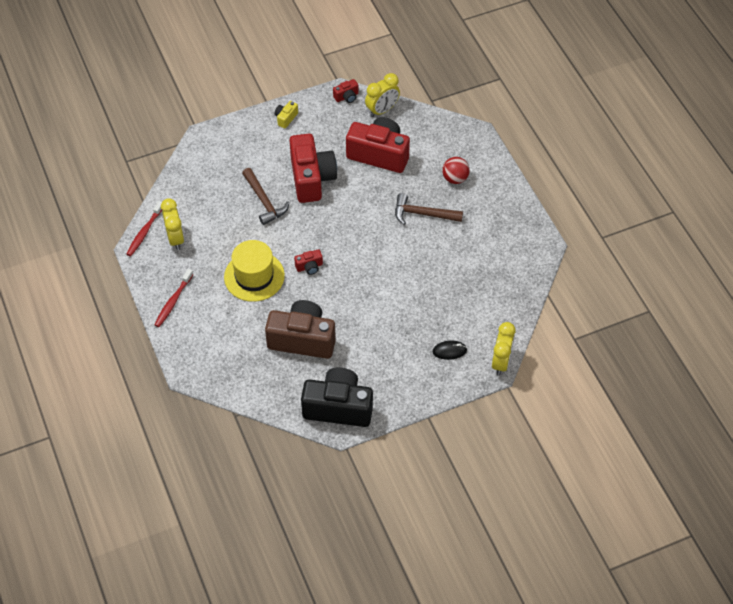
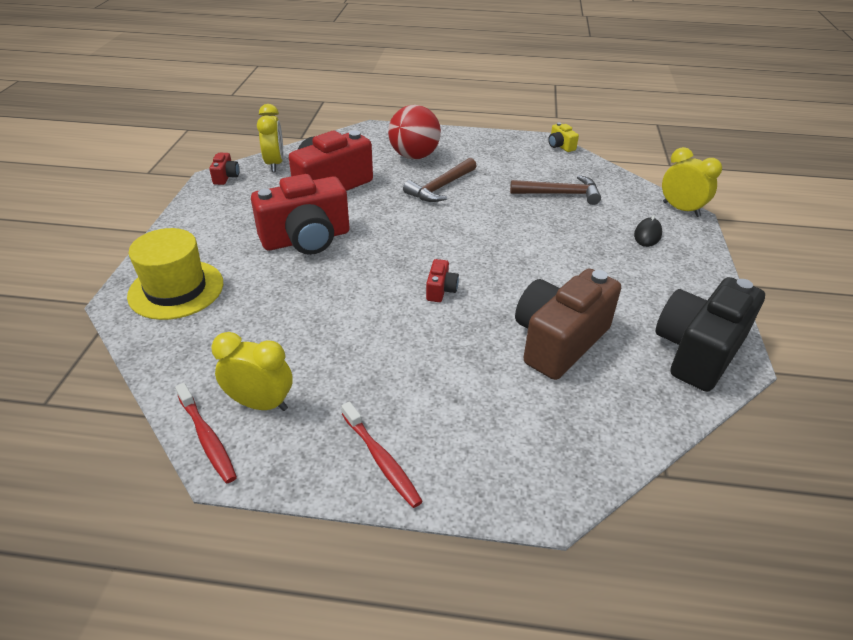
camera: 60 degrees left, 15 degrees down
(254, 276) = (412, 345): yellow hat -> yellow hat (176, 289)
(264, 201) = (296, 288): brown hammer -> brown hammer (560, 194)
(286, 118) = (194, 225): yellow camera -> yellow camera (560, 146)
(311, 178) = (306, 239): red camera -> red camera turned 135 degrees clockwise
(455, 178) = (414, 156): red ball -> red ball, size x1.59

